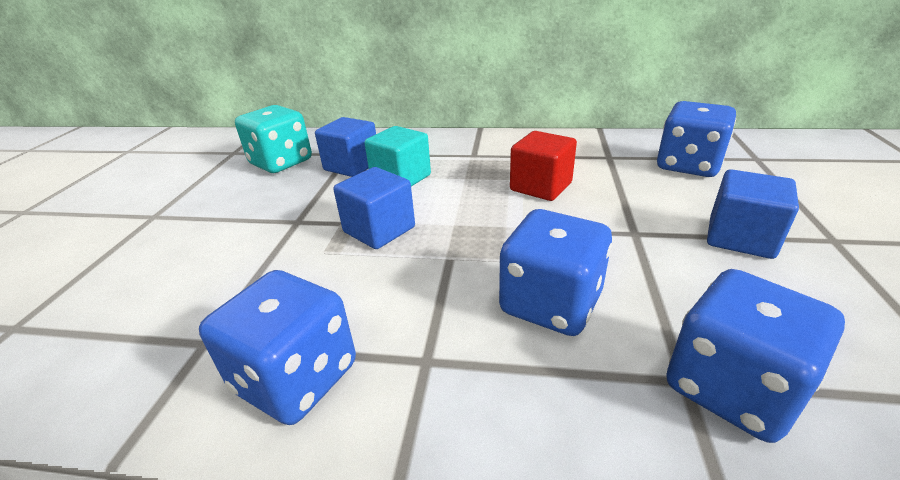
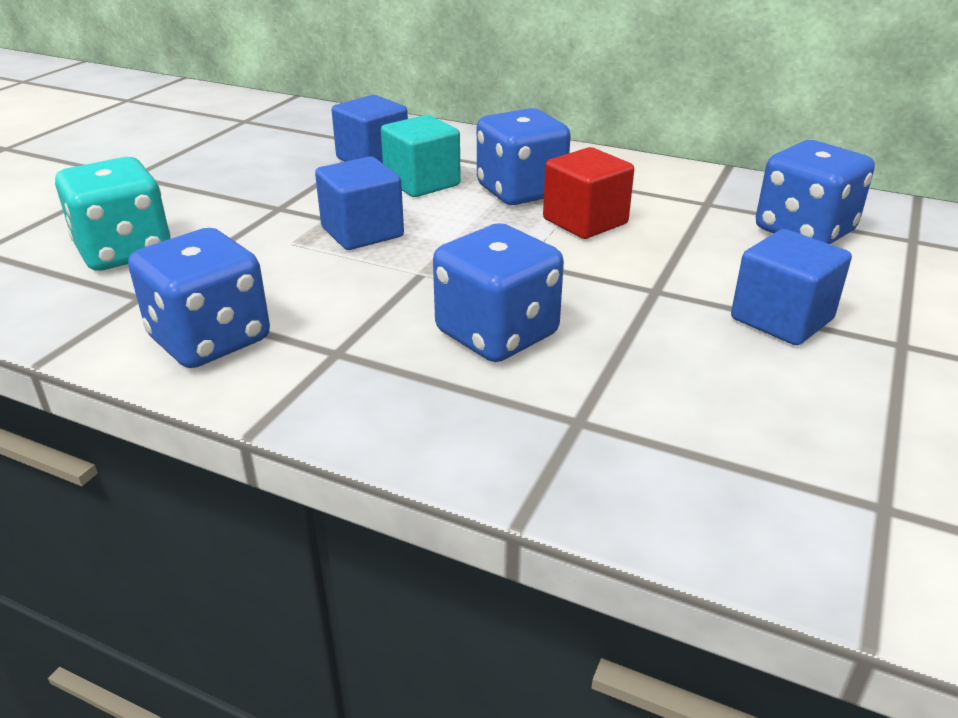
camera: 15 degrees right, 0 degrees up
(281, 162) = (293, 141): turquoise dice -> turquoise dice (124, 251)
(731, 387) = (620, 435): blue dice -> blue dice (521, 191)

